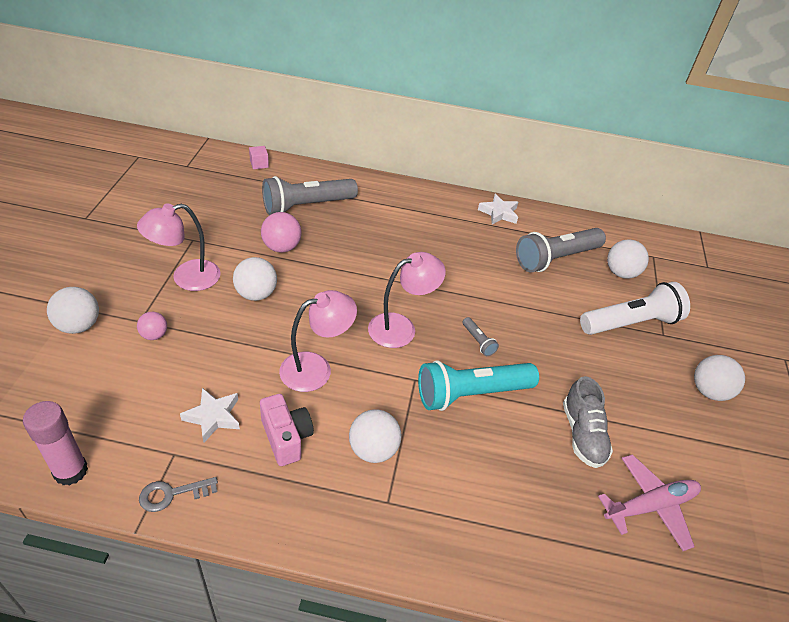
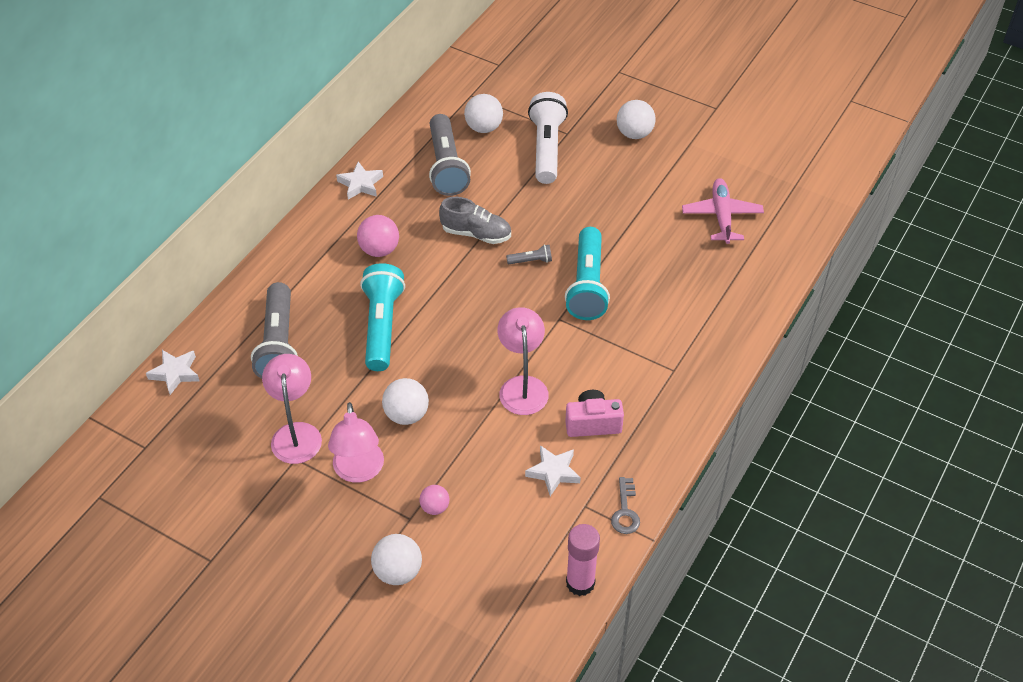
camera: 65 degrees left, 5 degrees up
(259, 164) = (175, 373): pink cube -> white star
(281, 247) = (341, 380): pink ball -> pink ball (379, 250)
(349, 258) = (382, 326): none -> turquoise flashlight
(373, 450) = (623, 367): white ball -> none
(401, 327) = (494, 311): pink lamp -> pink lamp (296, 433)
(582, 434) = (650, 229): grey shoe -> grey shoe (476, 234)

